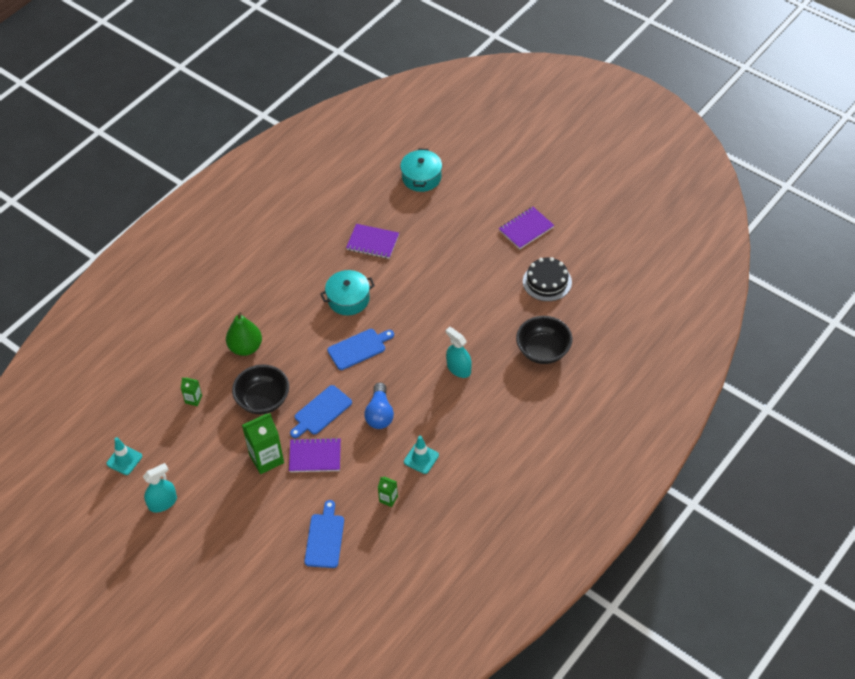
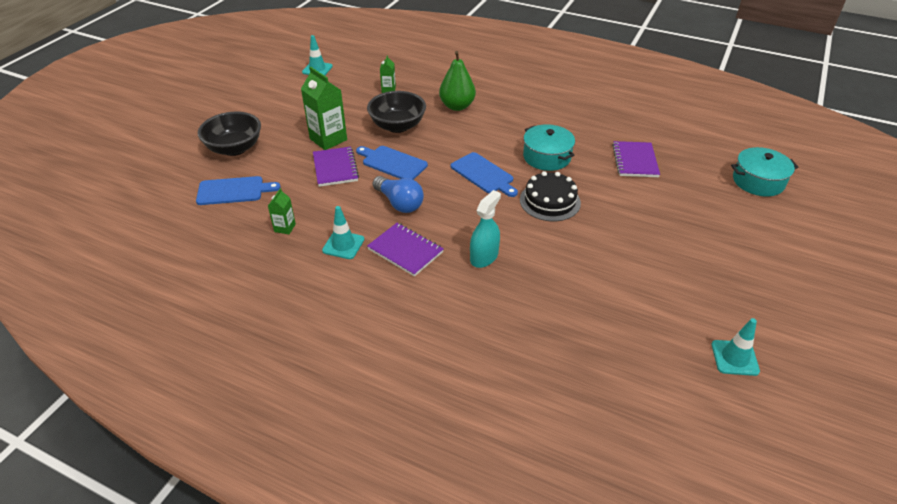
camera: 75 degrees right, 10 degrees down
(162, 502) = (274, 94): turquoise spray bottle -> none
(379, 414) = (399, 203): blue light bulb -> blue light bulb turned 120 degrees counterclockwise
(526, 229) = (748, 287): purple notebook -> purple notebook (405, 251)
(543, 351) = (544, 337): black bowl -> black bowl (235, 148)
(547, 281) = (669, 324): black cake -> black cake (550, 201)
(580, 259) = (734, 358): none -> turquoise traffic cone

